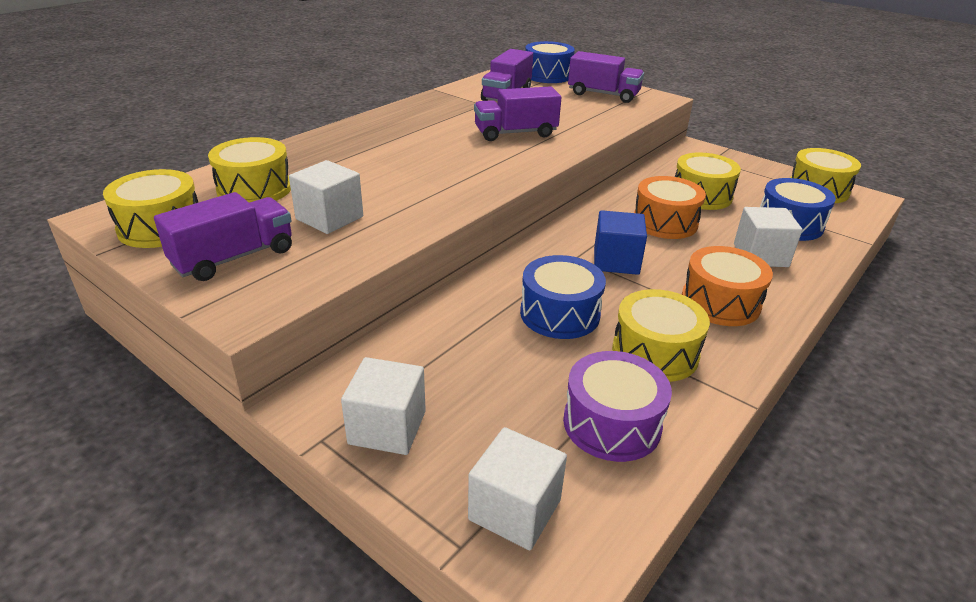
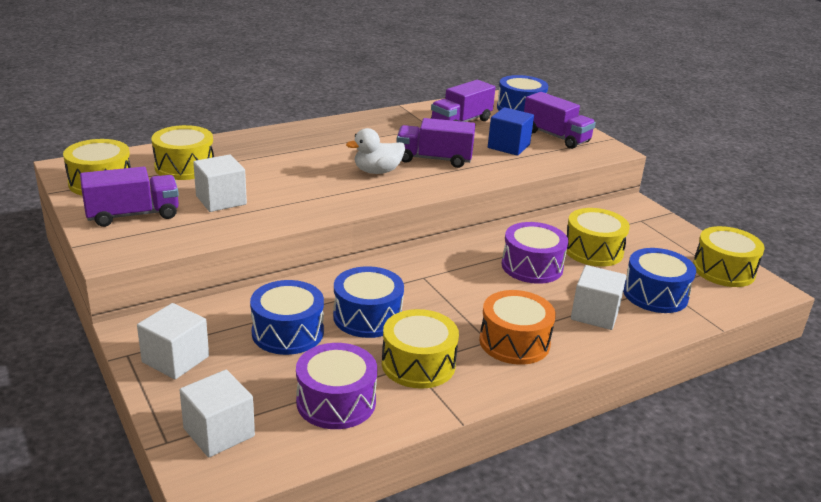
camera: 20 degrees right, 5 degrees down
(472, 155) = (377, 171): none -> white duck
(491, 355) = (287, 332): none -> blue drum
(616, 261) = (454, 288): blue cube -> blue cube (508, 146)
(665, 222) = (532, 266): orange drum -> purple drum

